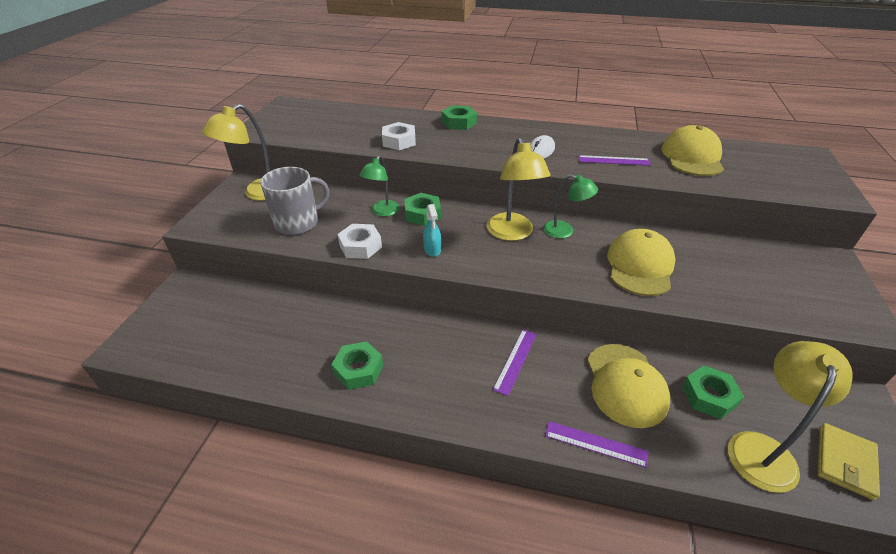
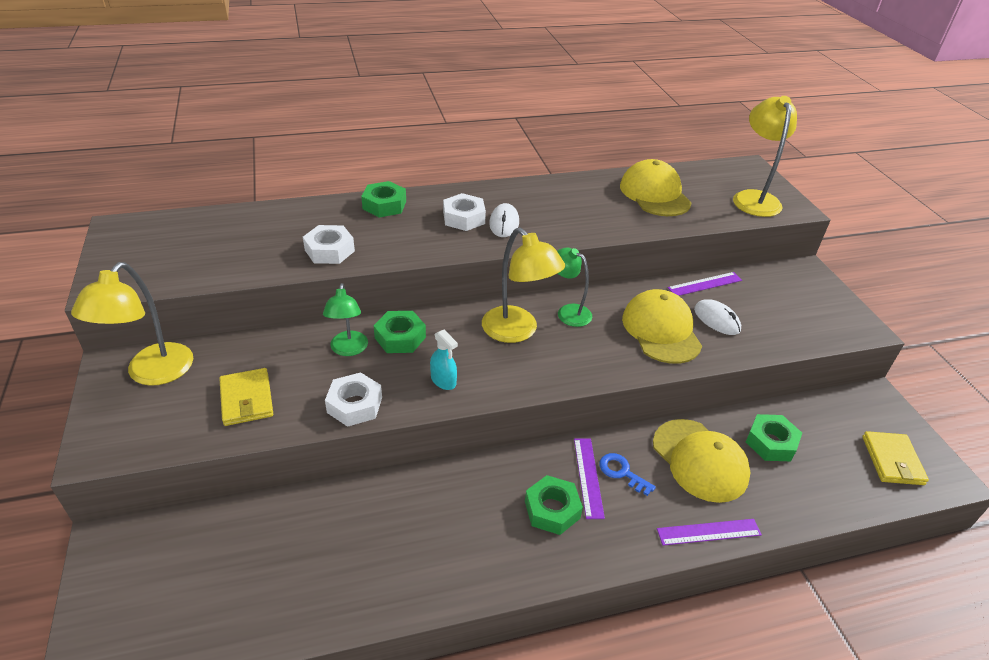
camera: 30 degrees left, 0 degrees up
(298, 223) = (247, 399): grey mug -> yellow wallet
(358, 370) = (430, 558): green nut -> green nut (552, 510)
(511, 141) = (464, 218): none -> white nut
(546, 368) = (622, 472): none -> blue key
(564, 231) = (568, 312): green lamp -> green lamp turned 135 degrees counterclockwise
(614, 160) = (586, 217): purple ruler -> purple ruler (705, 284)
(702, 273) = (717, 320): none -> white mouse
(763, 449) = (834, 475): yellow lamp -> yellow lamp (754, 198)

